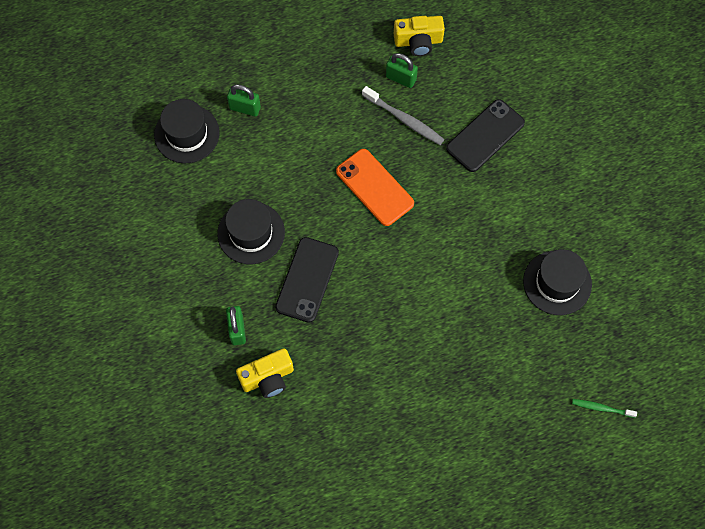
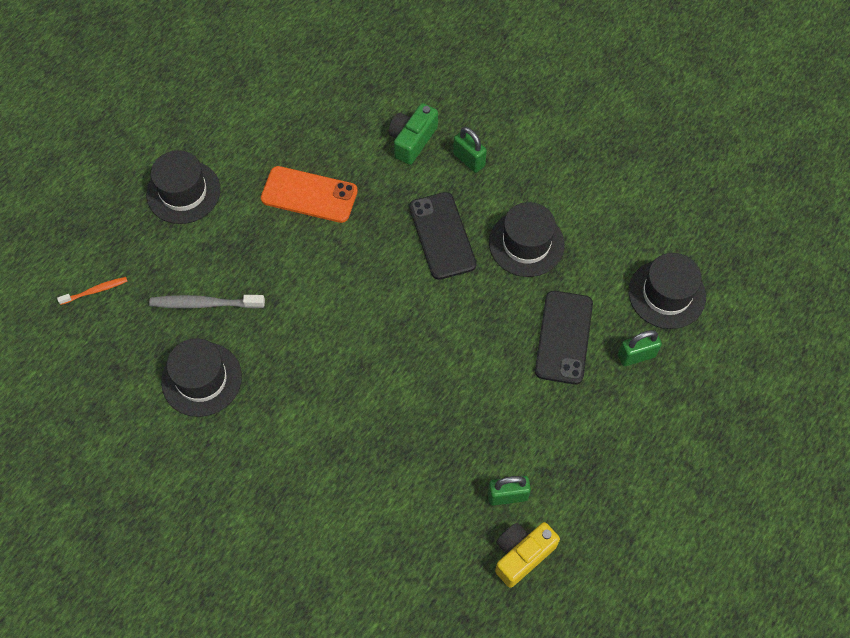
camera: 145 degrees right, 5 degrees down
(268, 378) = (412, 140): yellow camera -> green camera
(374, 187) = (445, 359): orange phone -> orange phone (309, 195)
(404, 119) = (469, 450): grey toothbrush -> grey toothbrush (204, 304)
(483, 454) = (183, 192): none -> black hat
(485, 136) = (371, 489): black phone -> black phone (564, 337)
(601, 408) = (95, 291): green toothbrush -> orange toothbrush

